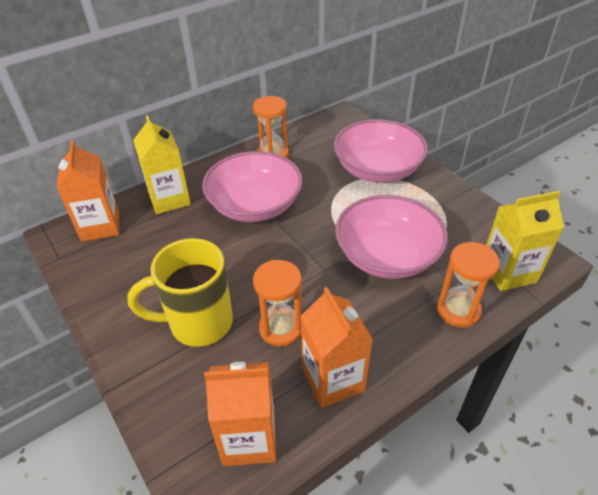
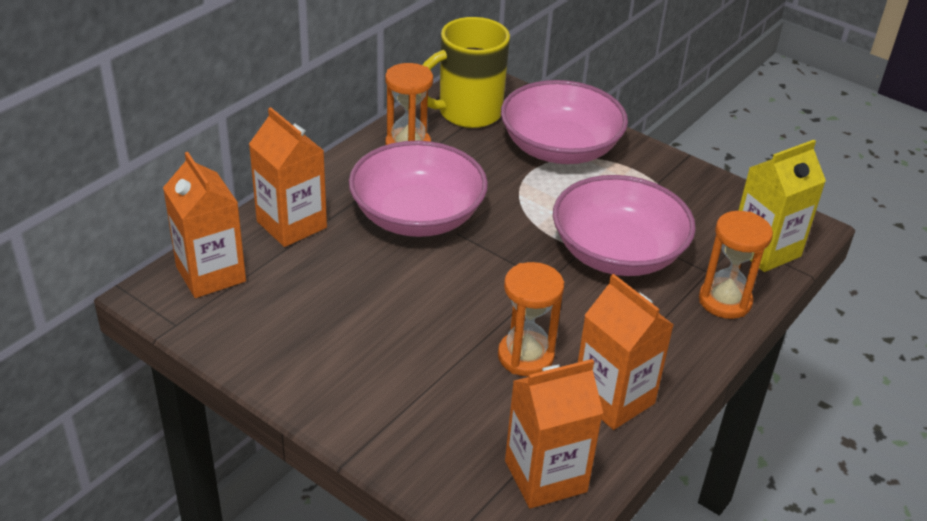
camera: 20 degrees left, 5 degrees down
(169, 199) = (291, 224): yellow carton -> orange carton
(198, 323) = (418, 368): yellow mug -> yellow mug (467, 113)

